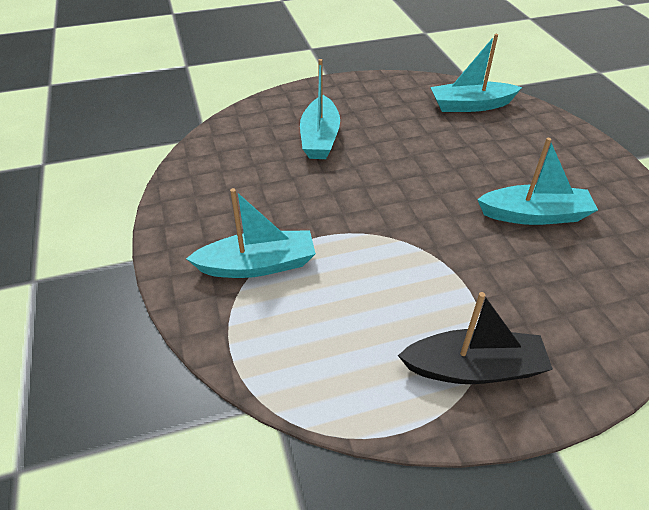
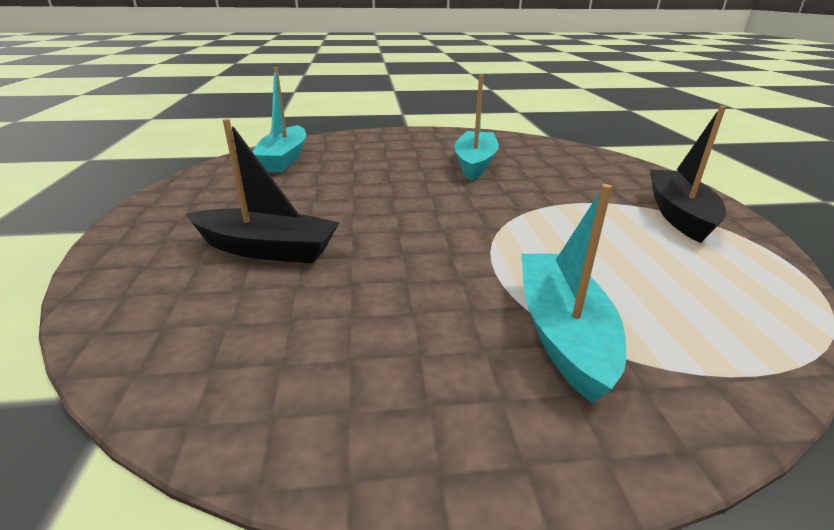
camera: 80 degrees left, 15 degrees down
(320, 138) = (267, 249): turquoise boat -> black boat

